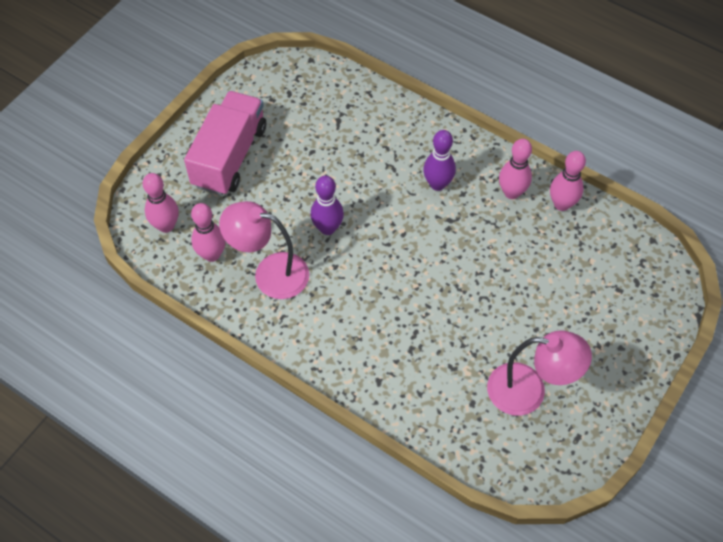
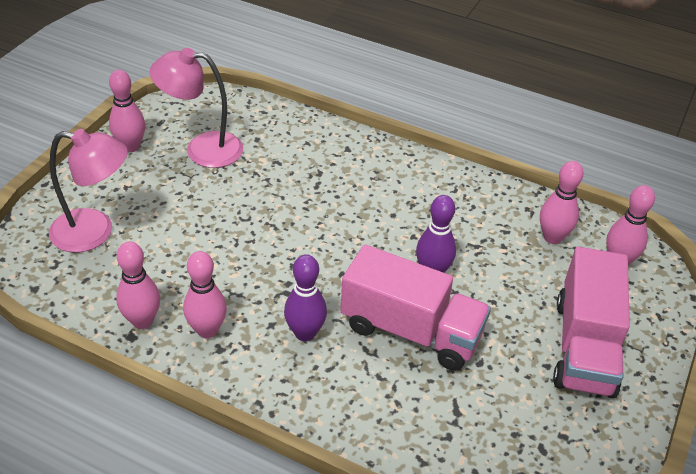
camera: 170 degrees right, 15 degrees down
(270, 273) = (482, 225): pink lamp -> pink lamp (95, 232)
(357, 179) = (411, 330): none -> pink truck
(603, 400) = (131, 147): none -> pink bowling pin

